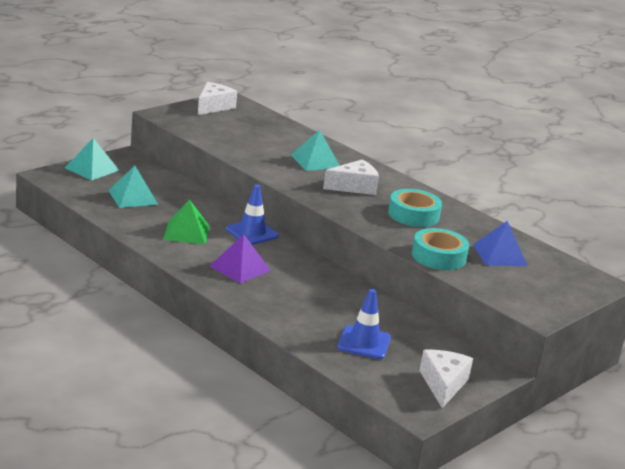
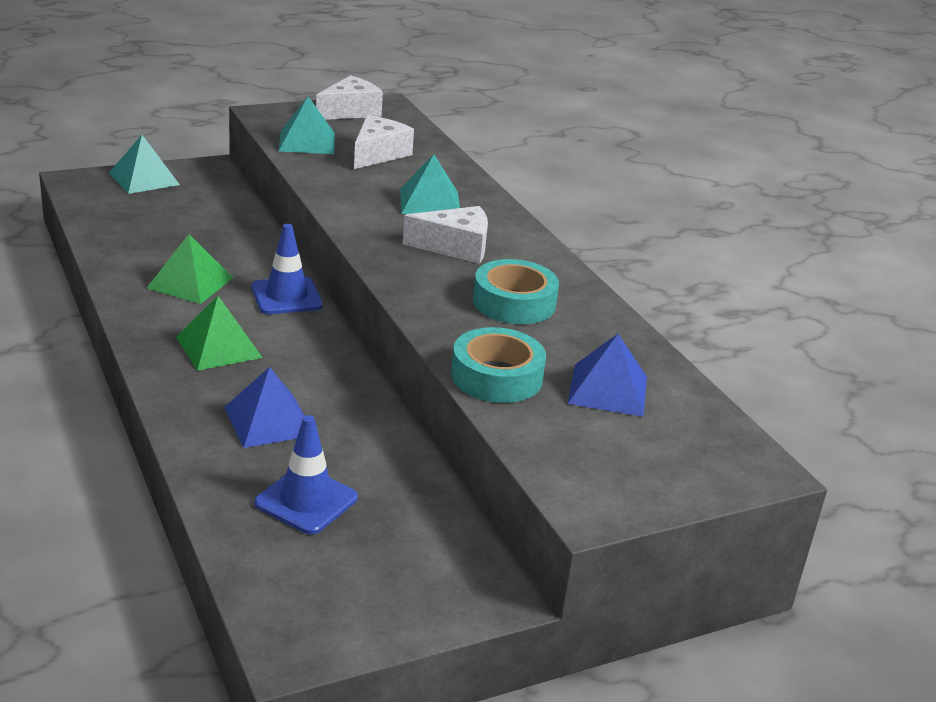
camera: 20 degrees right, 5 degrees up
(133, 197) = (162, 223): turquoise pyramid -> turquoise pyramid (306, 142)
(240, 268) = (219, 347): purple pyramid -> green pyramid
(306, 305) = (269, 420): none -> blue pyramid
(443, 384) = (379, 601): white cheese -> white cheese (378, 154)

